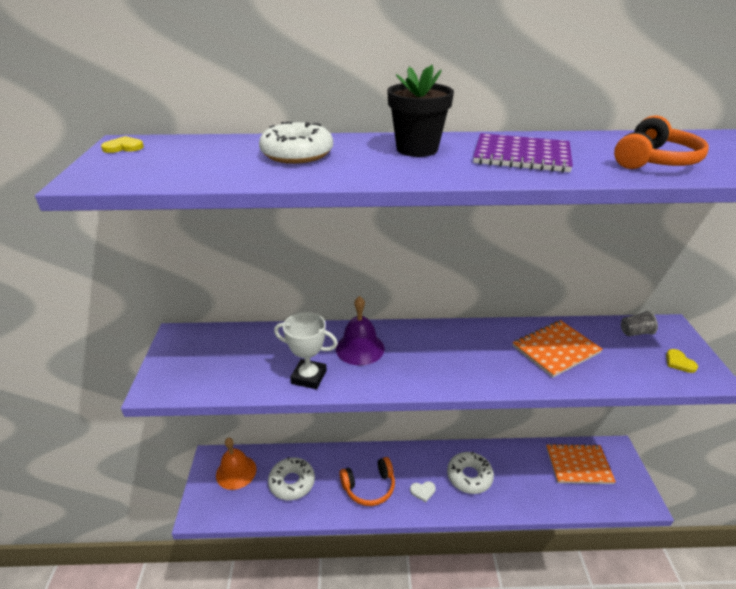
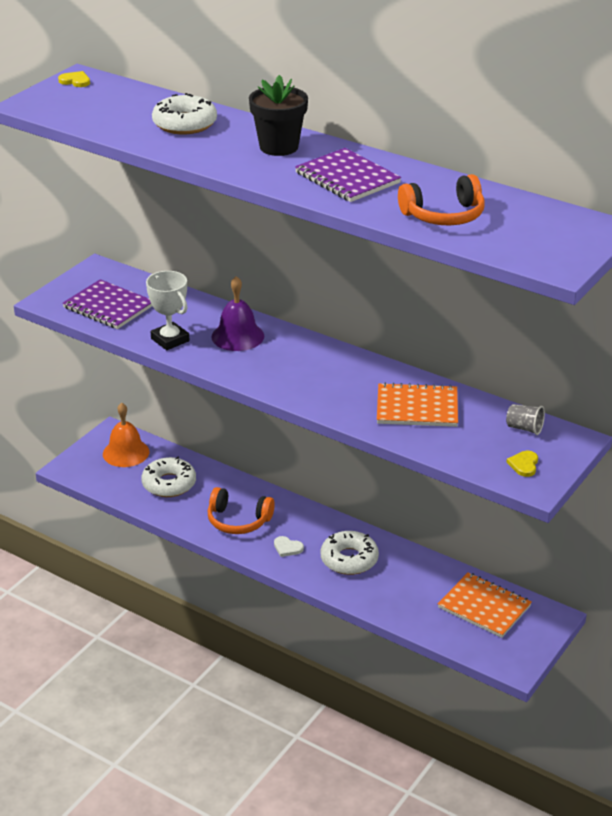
camera: 35 degrees right, 0 degrees up
(221, 368) = (108, 306): none -> purple notebook

